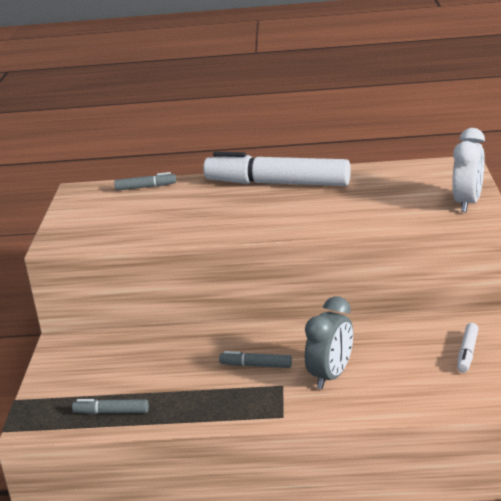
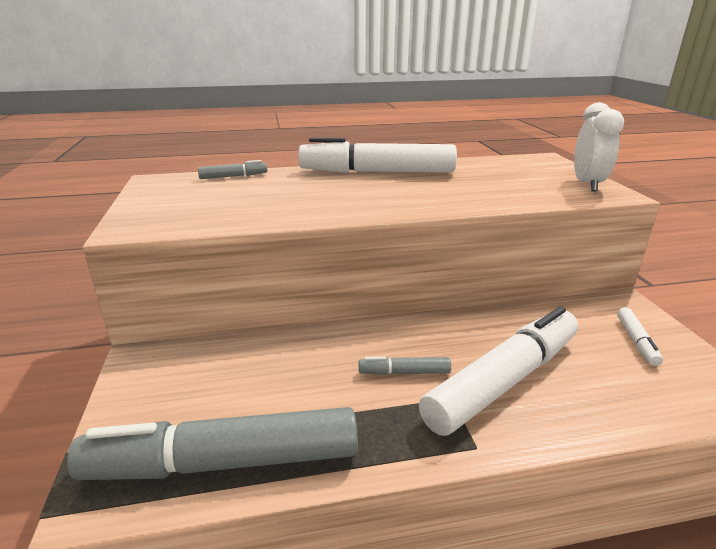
camera: 15 degrees left, 0 degrees up
(111, 412) = (224, 462): grey marker -> grey marker, size x2.36
(331, 376) = (504, 380): grey clock -> white marker

